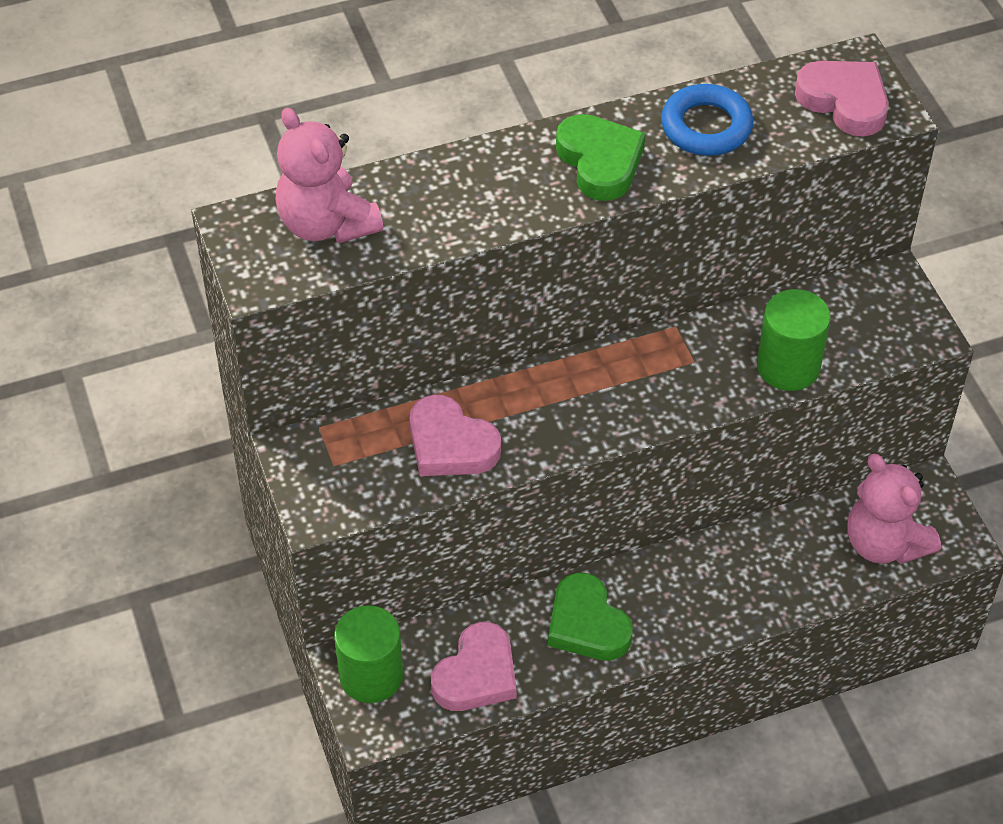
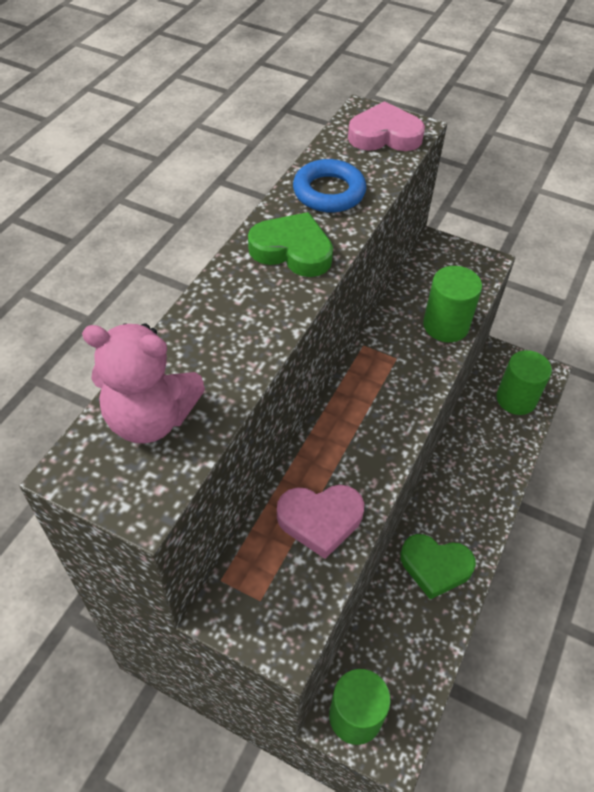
camera: 45 degrees left, 0 degrees up
(476, 674) = (412, 655): pink heart -> none
(884, 543) = (516, 399): pink teddy bear -> green cylinder

